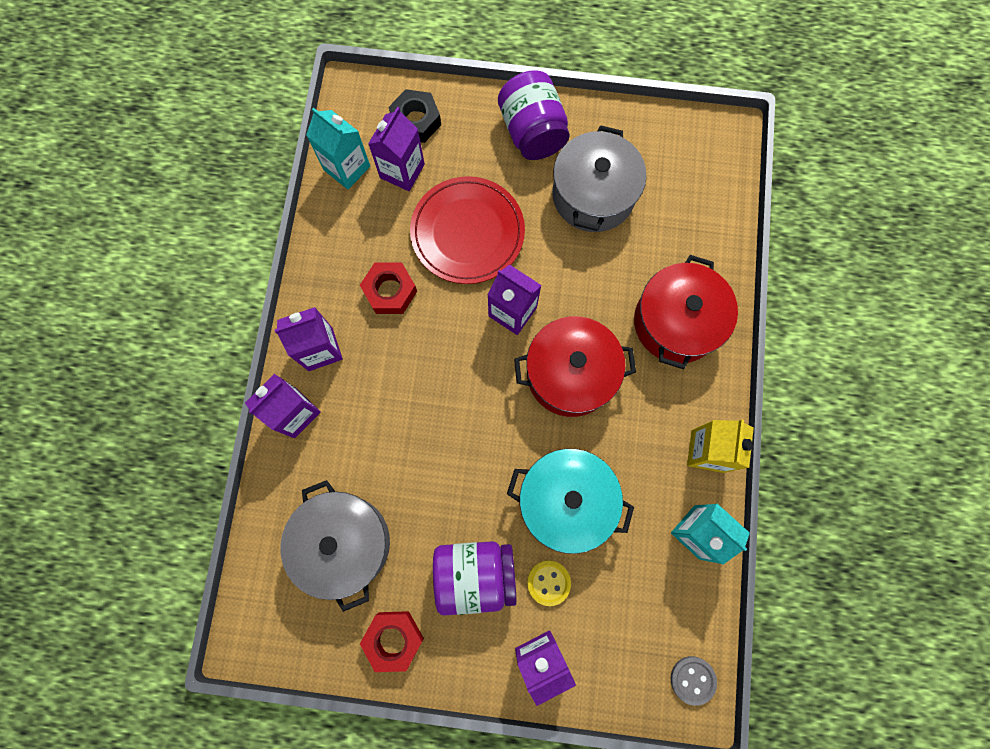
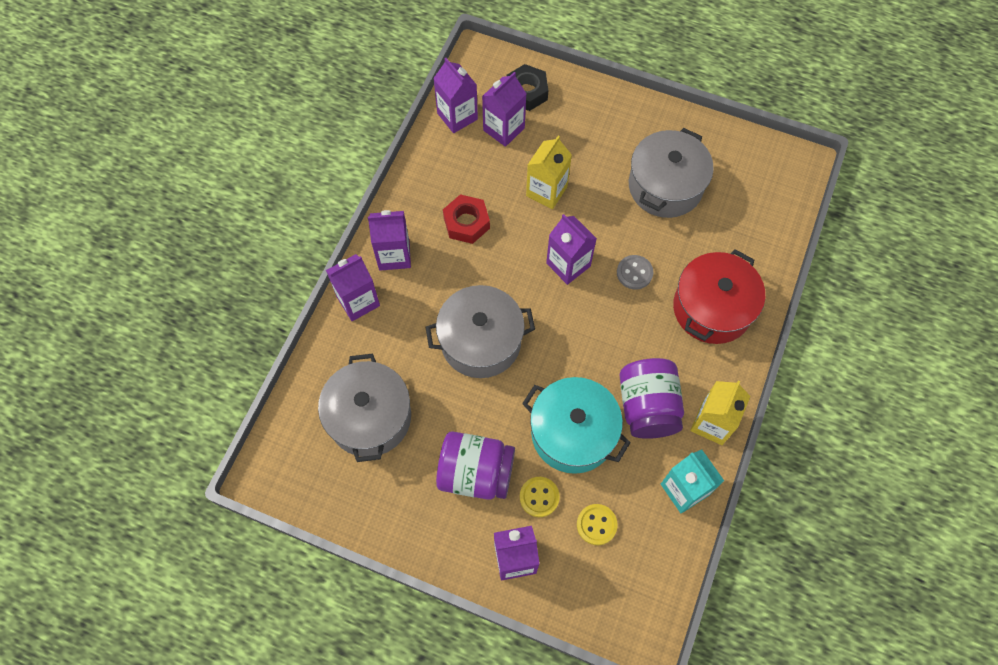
camera: 15 degrees right, 10 degrees down
(347, 168) = (457, 116): turquoise carton -> purple carton
(393, 639) = (390, 508): red nut -> none
(441, 424) = (481, 341): none -> grey pot
(467, 232) = (546, 191): red plate -> yellow carton
(532, 132) = (625, 123): purple jar -> purple jar (647, 407)
(570, 374) = (605, 328): red pot -> none
(616, 596) = (596, 525): none -> yellow button
(692, 679) = (647, 615): grey button -> grey button (634, 273)

